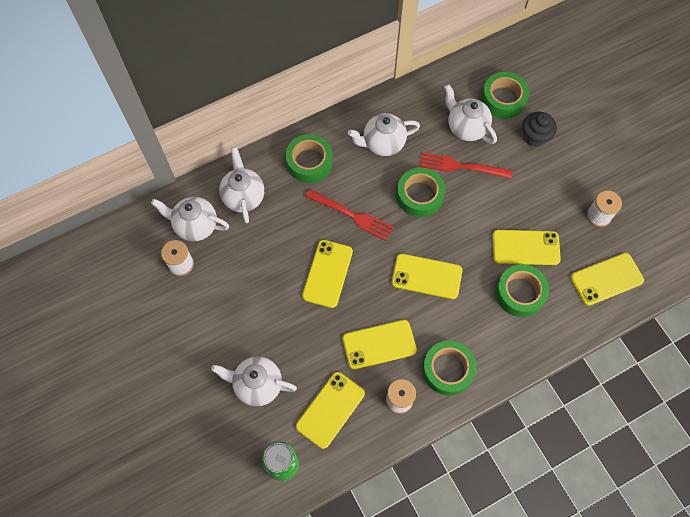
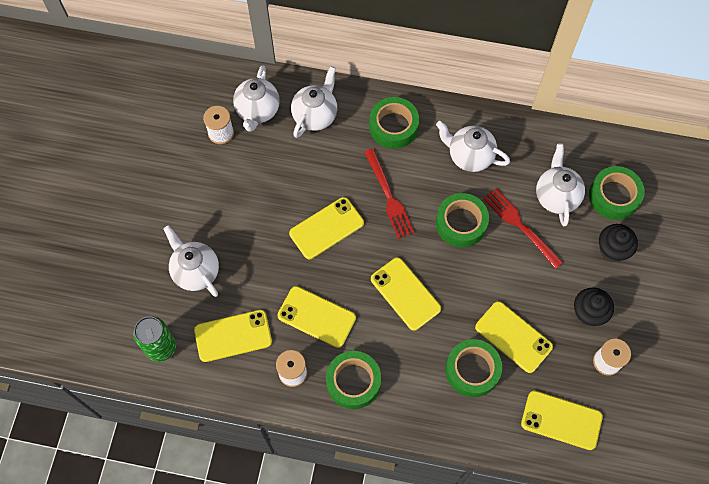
camera: 40 degrees right, 0 degrees up
(195, 226) = (258, 111): white teapot -> white teapot turned 135 degrees counterclockwise
(558, 192) = (588, 313): none -> black cupcake

